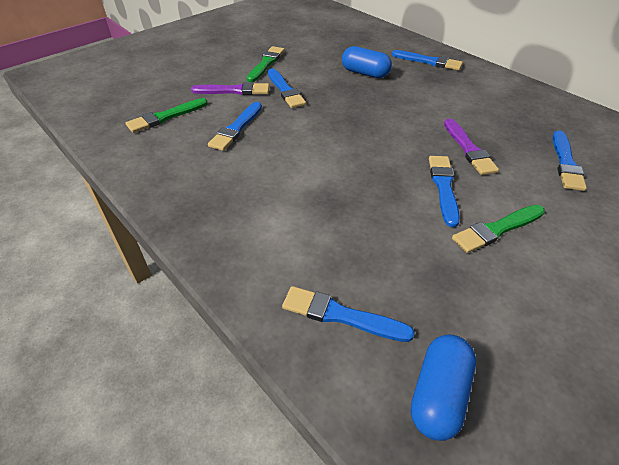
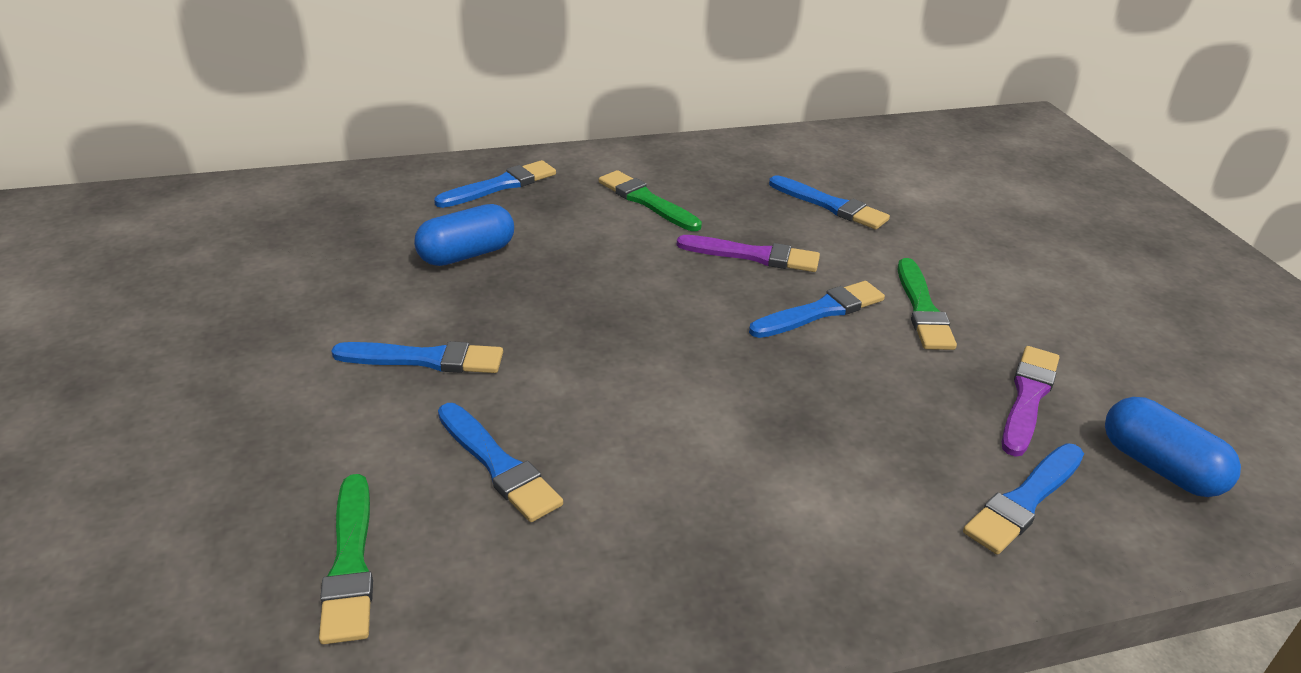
camera: 65 degrees left, 10 degrees down
(234, 91) = (352, 425): purple brush -> purple brush (1028, 397)
(266, 63) = (292, 348): green brush -> green brush (646, 201)
(443, 187) = (820, 311): blue brush -> blue brush turned 120 degrees clockwise

